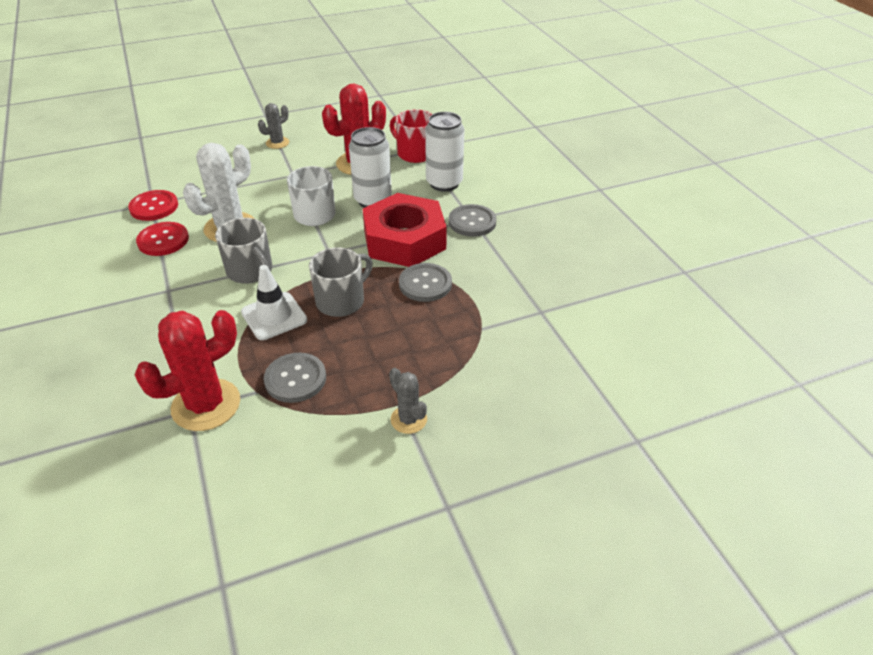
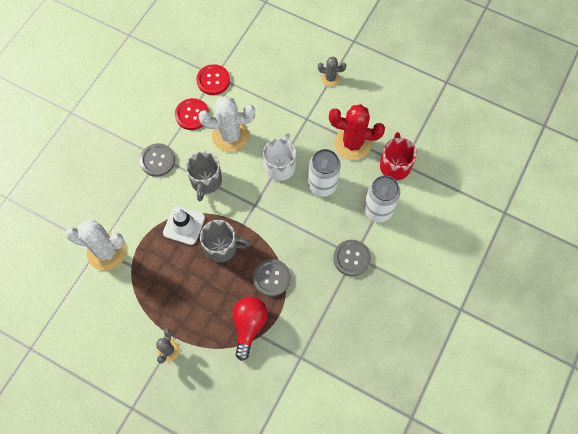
camera: 50 degrees right, 25 degrees up
(206, 405) = (106, 252): red cactus -> white cactus
(295, 379) = (152, 275): grey button -> grey button (157, 160)
(404, 240) = (300, 234): red nut -> none
(459, 330) = (249, 326): none -> red light bulb

